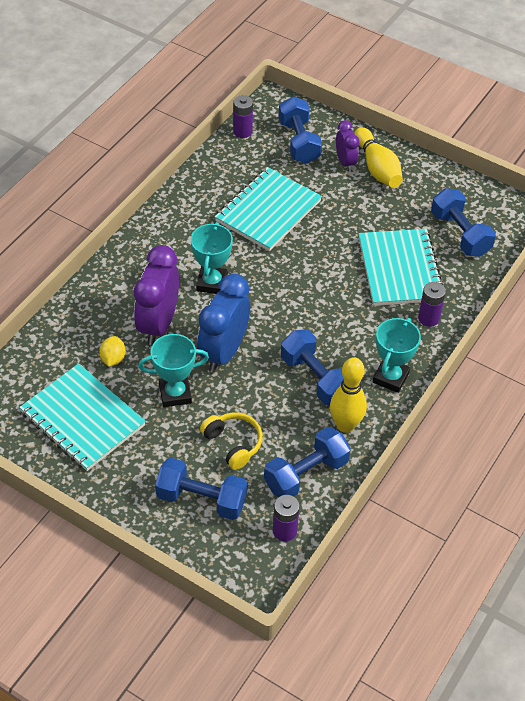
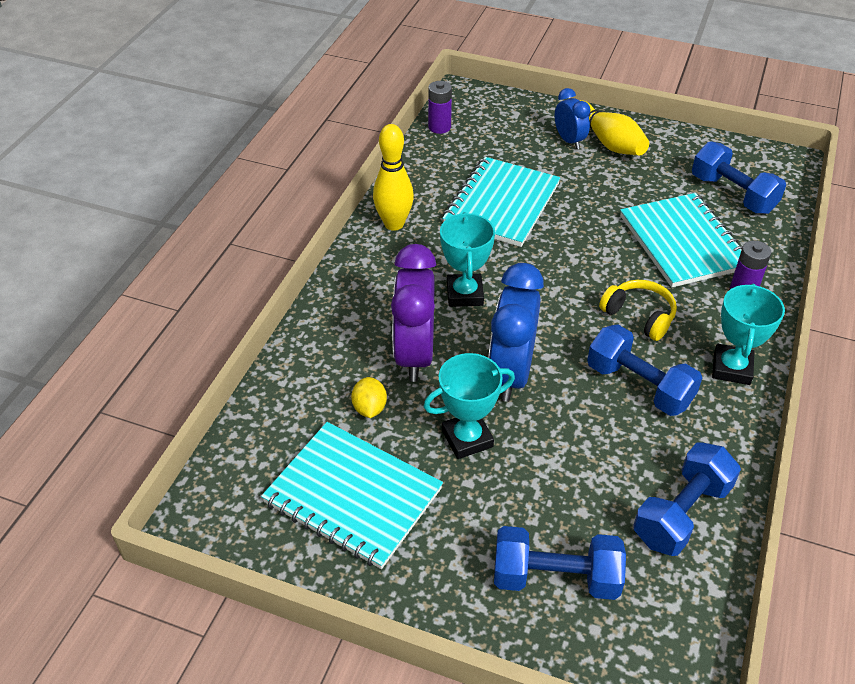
camera: 10 degrees left, 5 degrees down
(233, 444) = (569, 490): yellow headphones -> yellow headphones (639, 316)
(284, 531) = (687, 600): purple battery -> none
(299, 142) = (508, 128): blue dumbbell -> none
(345, 162) = (569, 141): purple clock -> blue clock
(345, 425) = (703, 438): yellow bowling pin -> yellow bowling pin (394, 224)

